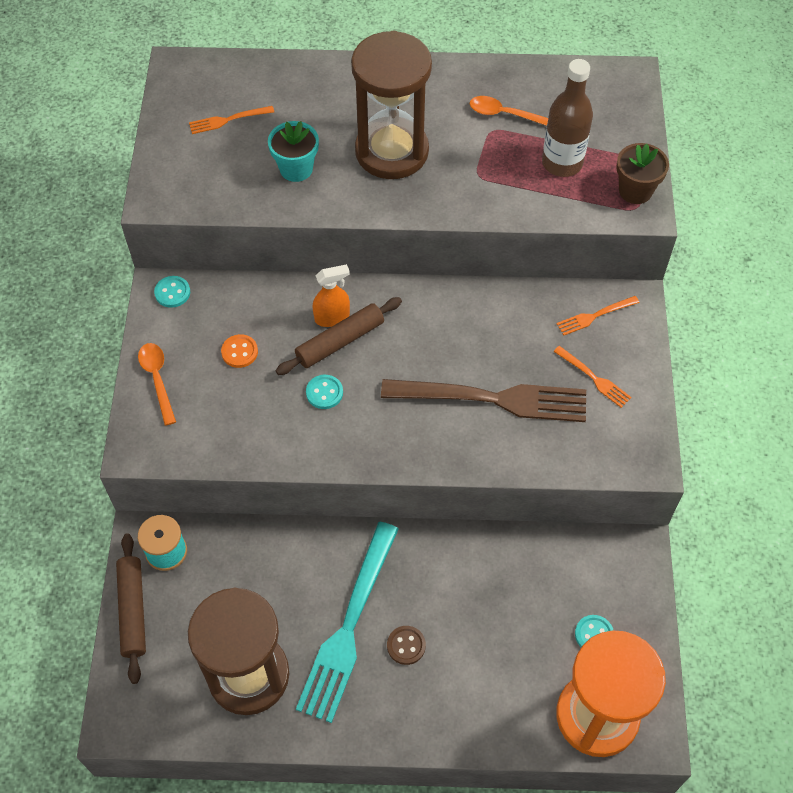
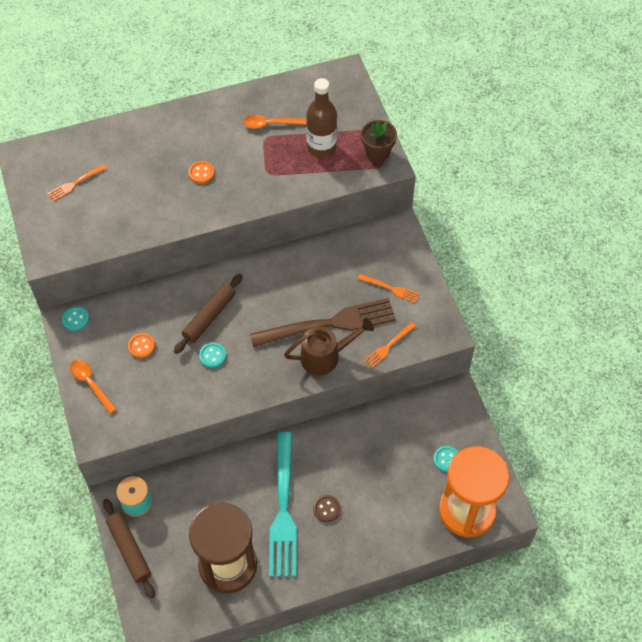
camera: 20 degrees left, 0 degrees up
(296, 169) = (139, 205): turquoise flower pot -> none
(332, 317) = (197, 302): orange spray bottle -> none
(391, 151) = (201, 173): brown hourglass -> orange button
(473, 440) = (326, 356): none -> brown watering can
(594, 316) = (376, 246): orange fork -> orange fork (388, 346)

